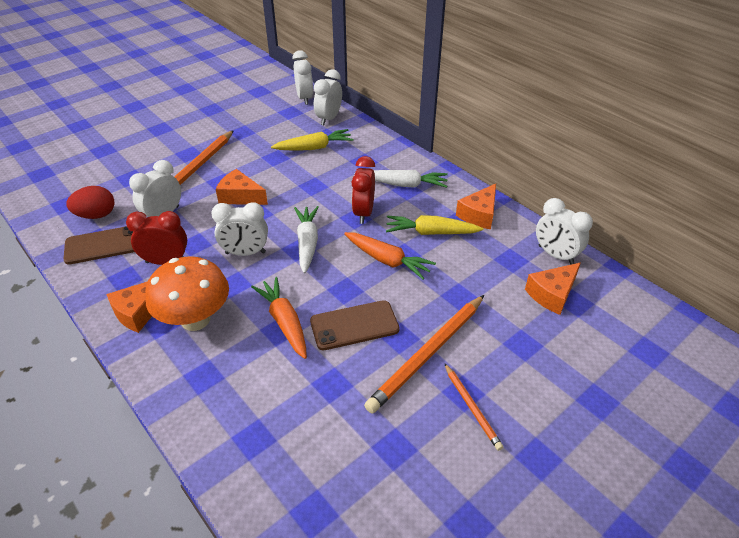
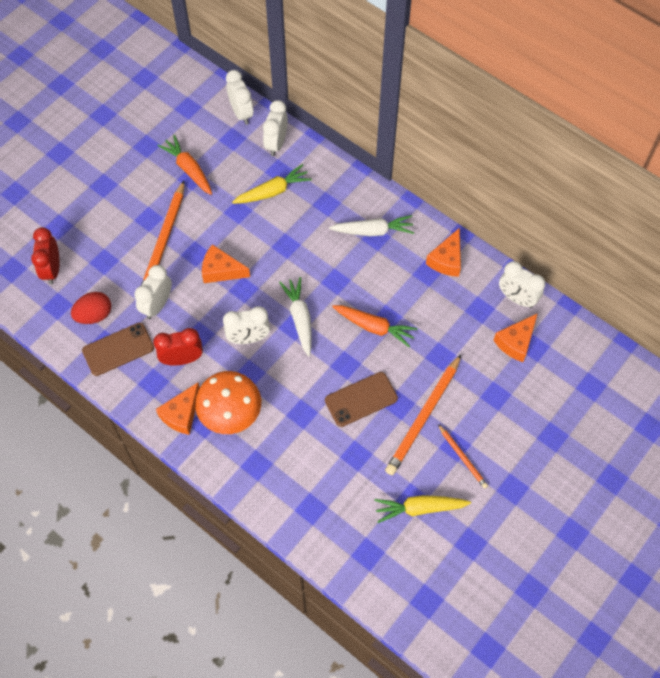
camera: 10 degrees left, 20 degrees up
(284, 322) = (304, 405): orange carrot -> orange carrot (188, 169)
(363, 213) = (341, 274): red clock -> red clock (52, 269)
(431, 232) = (406, 289): yellow carrot -> yellow carrot (419, 508)

